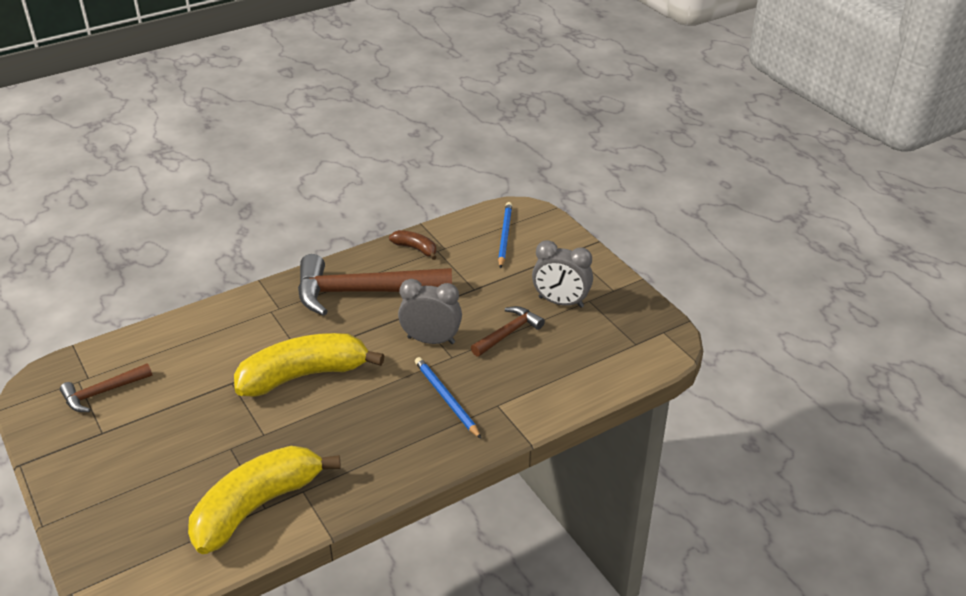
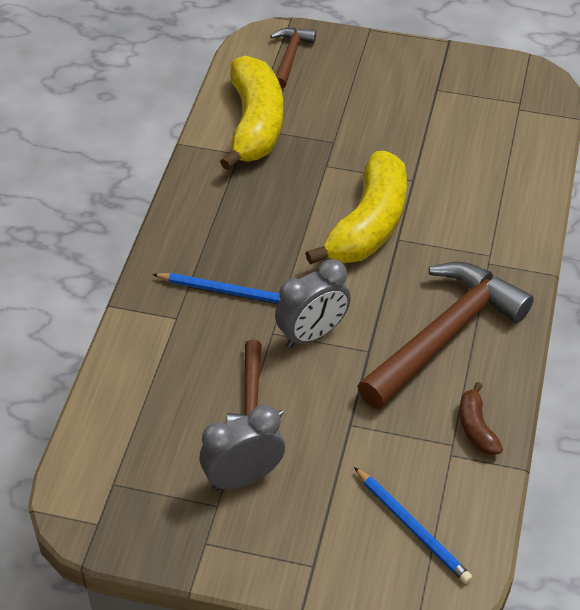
camera: 135 degrees right, 10 degrees up
(103, 392) = (487, 108): brown hammer -> brown hammer (290, 57)
(415, 249) = (476, 428): brown banana -> brown banana turned 90 degrees clockwise

